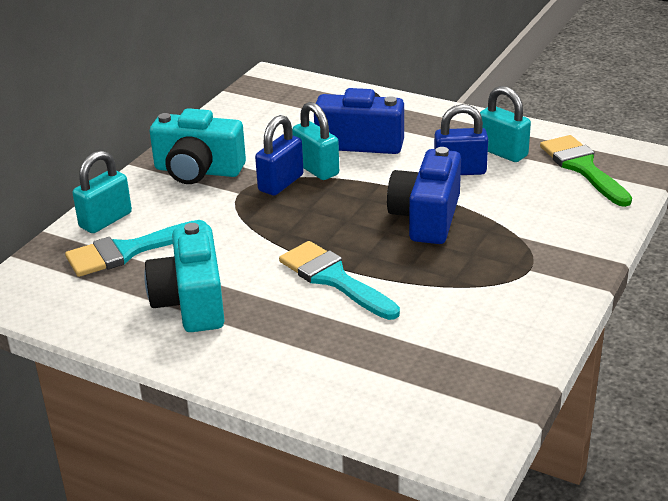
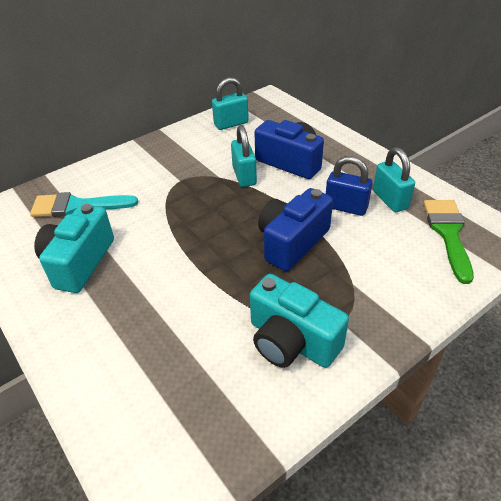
camera: 25 degrees right, 10 degrees up
(105, 220) = (84, 178): turquoise padlock -> turquoise padlock (231, 124)
(198, 171) = (168, 156): turquoise camera -> turquoise camera (291, 341)
(281, 183) = (212, 181): blue padlock -> none
(333, 279) = (185, 276): turquoise brush -> none

